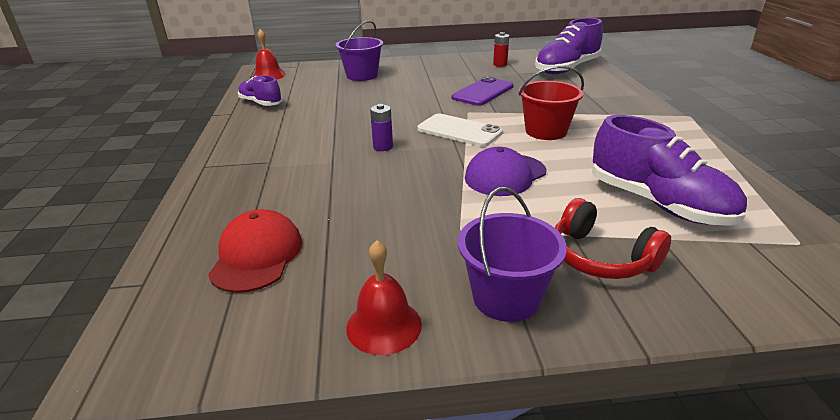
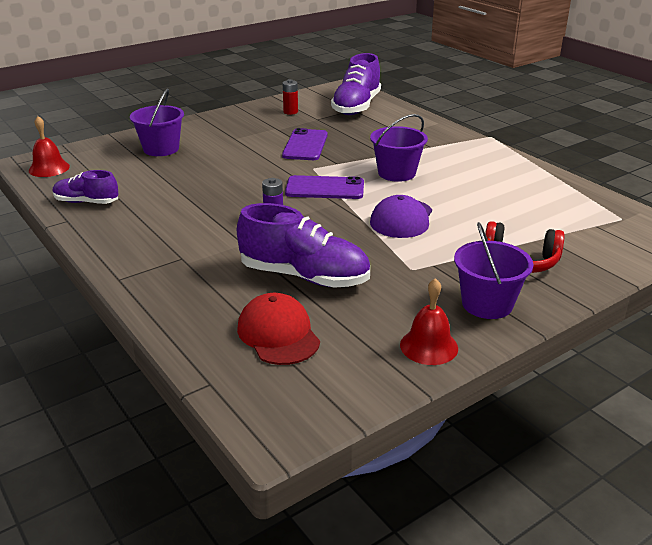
camera: 30 degrees left, 0 degrees up
(459, 131) = (325, 188): white phone -> purple phone
(546, 131) = (396, 173): red bucket -> purple bucket
(658, 203) = (524, 213): purple shoe -> purple shoe (304, 276)

